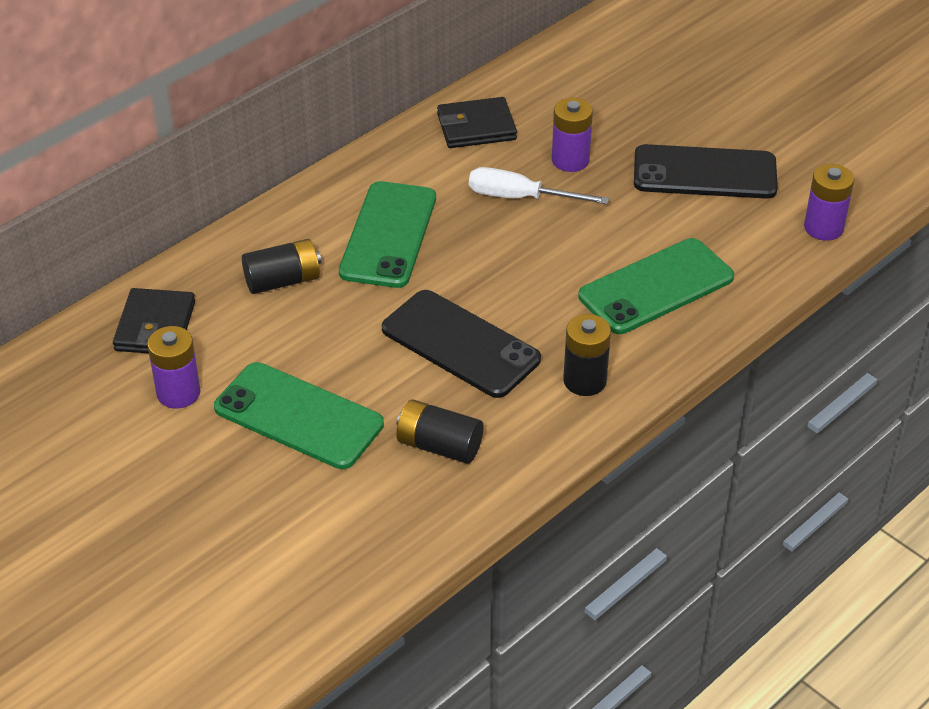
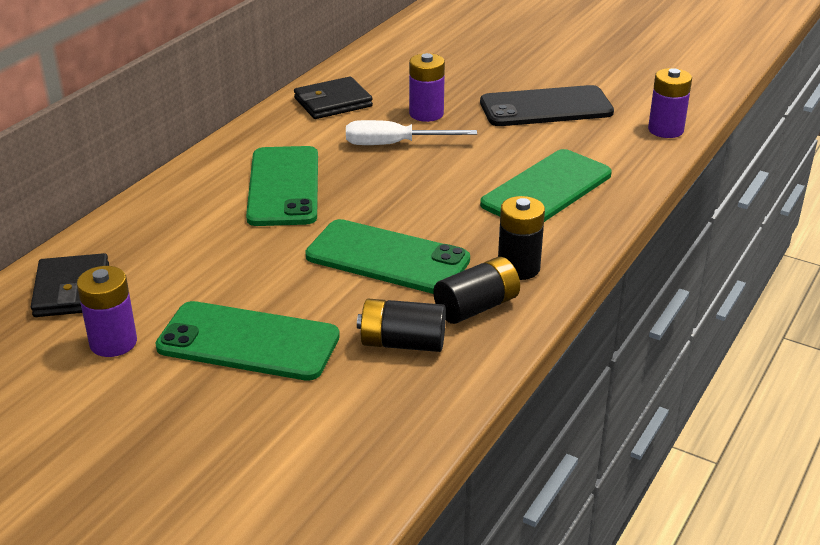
camera: 15 degrees left, 10 degrees down
(283, 281) = (193, 235): black battery -> black battery (476, 307)
(460, 344) = (387, 258): black phone -> green phone

